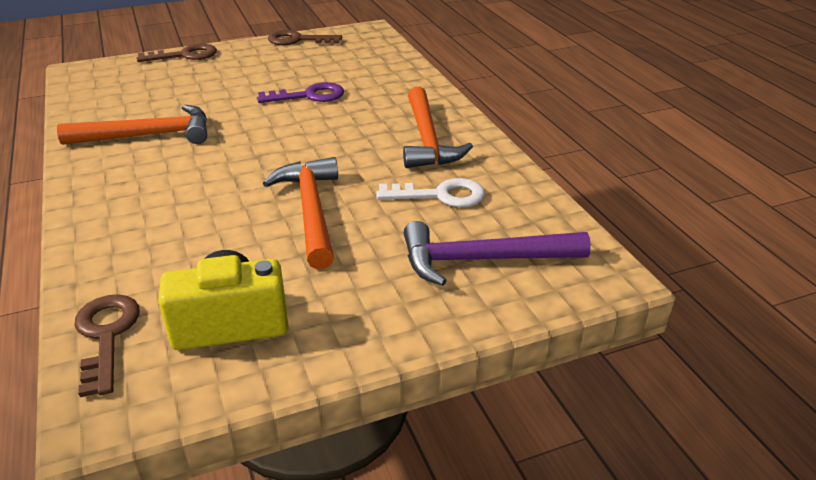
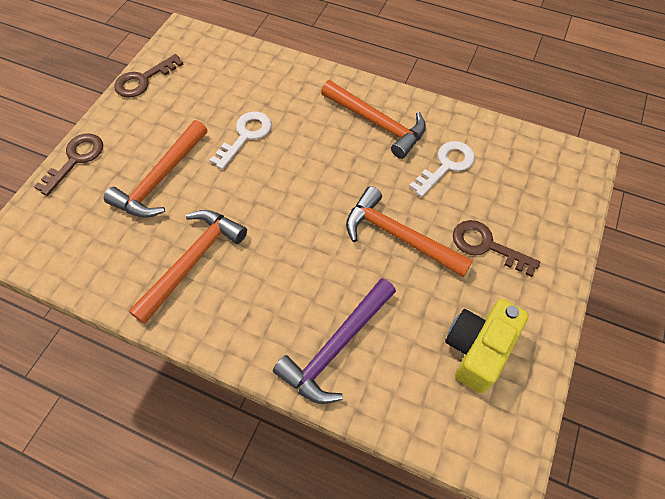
camera: 45 degrees left, 25 degrees up
(106, 336) = (433, 421): brown key -> brown key (486, 246)
(212, 88) = (160, 179): none -> orange hammer
(309, 96) = (245, 136): purple key -> white key
(482, 259) = (525, 197): purple hammer -> purple hammer (336, 347)

